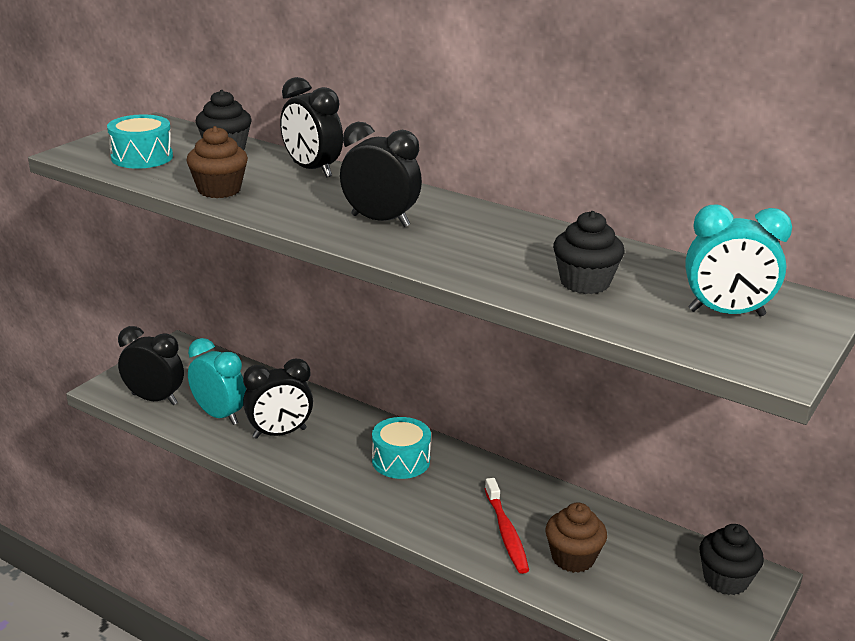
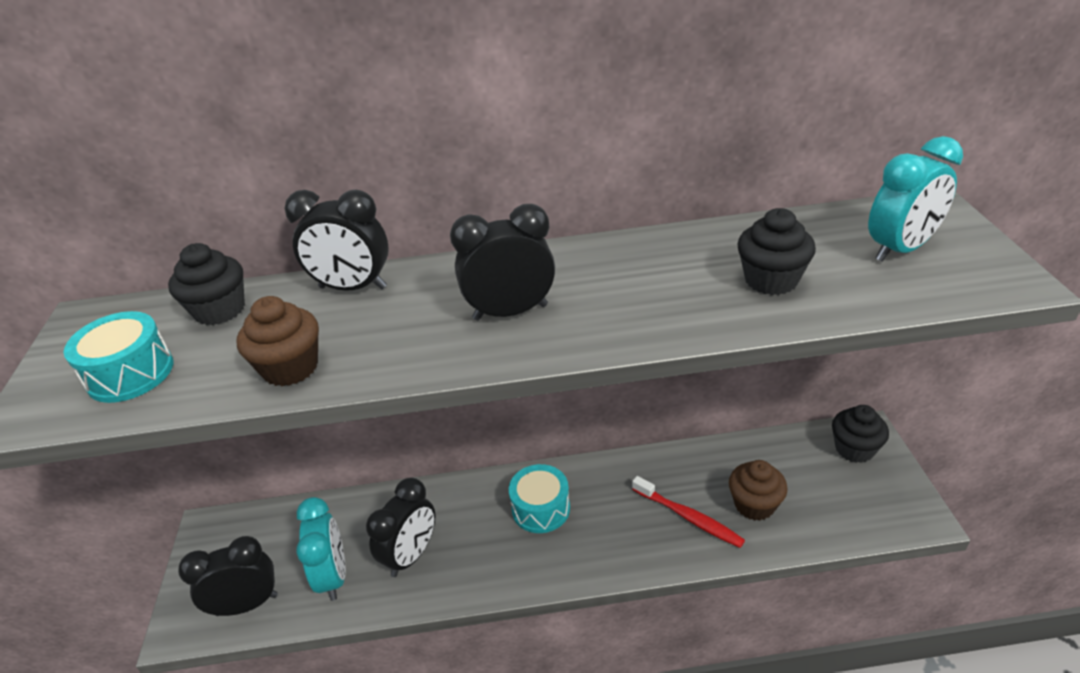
camera: 35 degrees left, 10 degrees up
(219, 415) = (333, 576): turquoise clock -> turquoise clock turned 75 degrees clockwise

